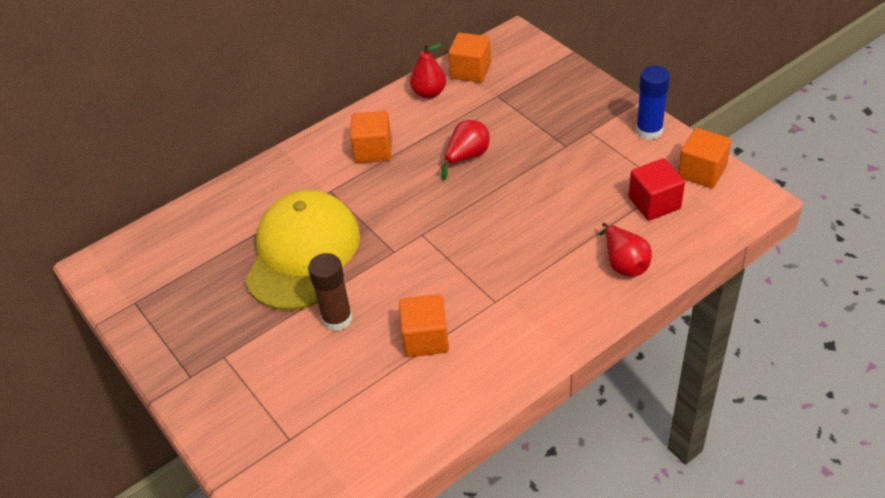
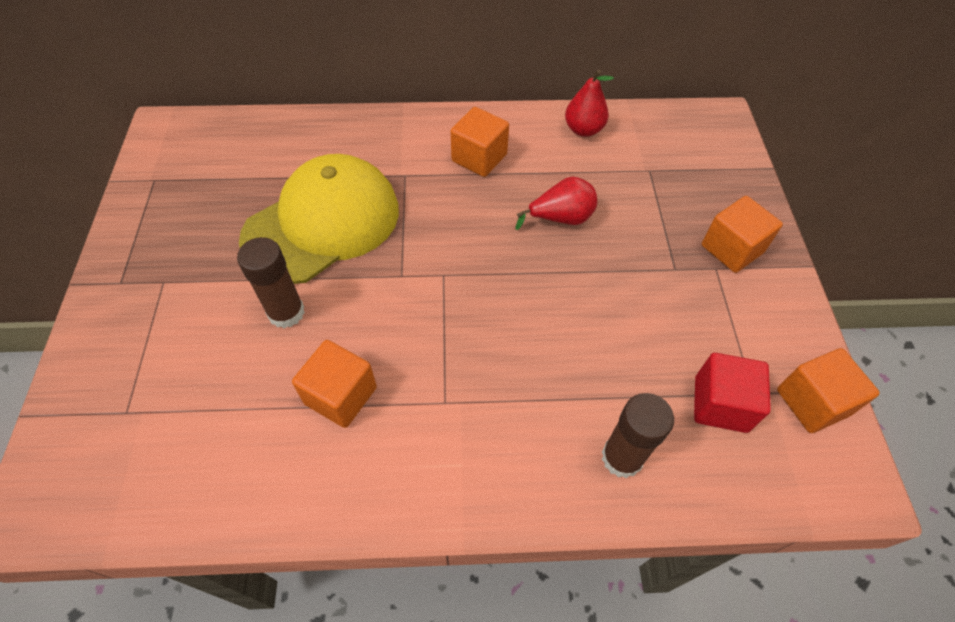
camera: 30 degrees right, 10 degrees up
(470, 71) = (644, 129): orange cube -> orange cube (732, 249)
(624, 263) = (622, 457): red pear -> brown glue stick
(649, 131) = (786, 309): blue glue stick -> none

